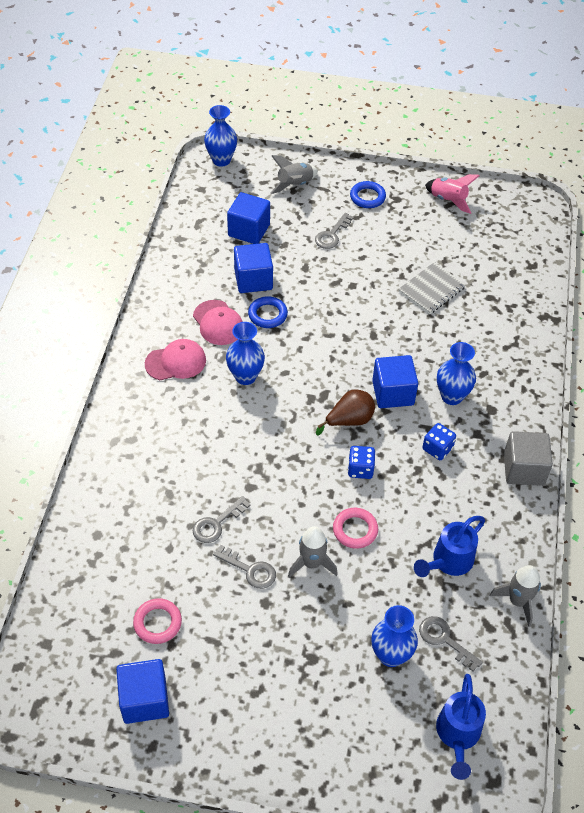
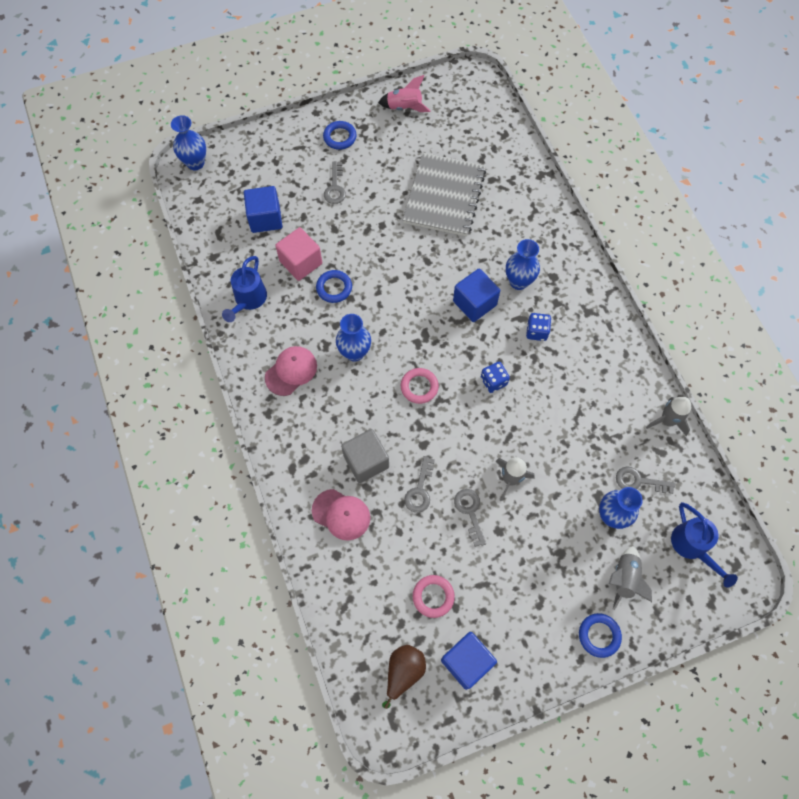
camera: 30 degrees left, 15 degrees up
(218, 323) = (300, 317): pink cap -> pink cap (341, 514)
(250, 570) = (470, 512): grey key -> grey key turned 105 degrees counterclockwise
(253, 280) = (301, 262): blue cube -> pink cube
(294, 758) = (599, 635): none -> blue ring
(295, 185) = (273, 156): grey rocket -> grey rocket (624, 578)
(349, 420) = (458, 345): brown pear -> brown pear (403, 672)
(355, 530) = (522, 433): pink ring -> pink ring (419, 387)
(431, 289) = (444, 196): grey notebook -> grey notebook, size x1.73
(448, 561) = (602, 418): blue watering can -> blue watering can (248, 300)
(523, 469) = (606, 313): grey cube -> grey cube (366, 461)

